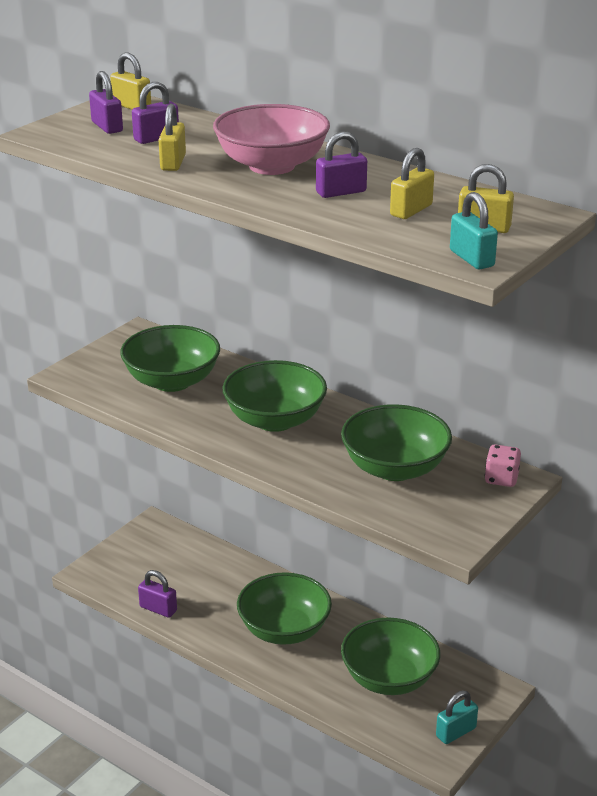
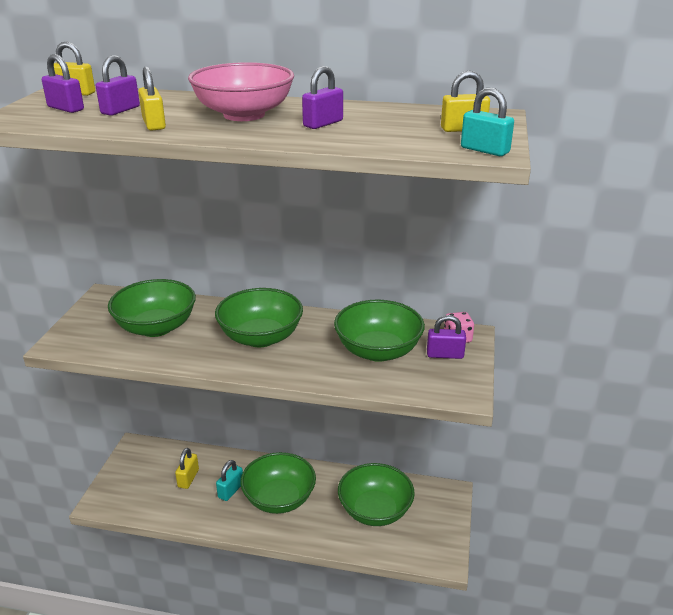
camera: 25 degrees left, 0 degrees up
(158, 609) = (172, 514): purple padlock -> purple padlock (445, 355)
(411, 210) = (394, 127): yellow padlock -> yellow padlock (188, 478)
(456, 732) = (444, 535): turquoise padlock -> turquoise padlock (231, 490)

